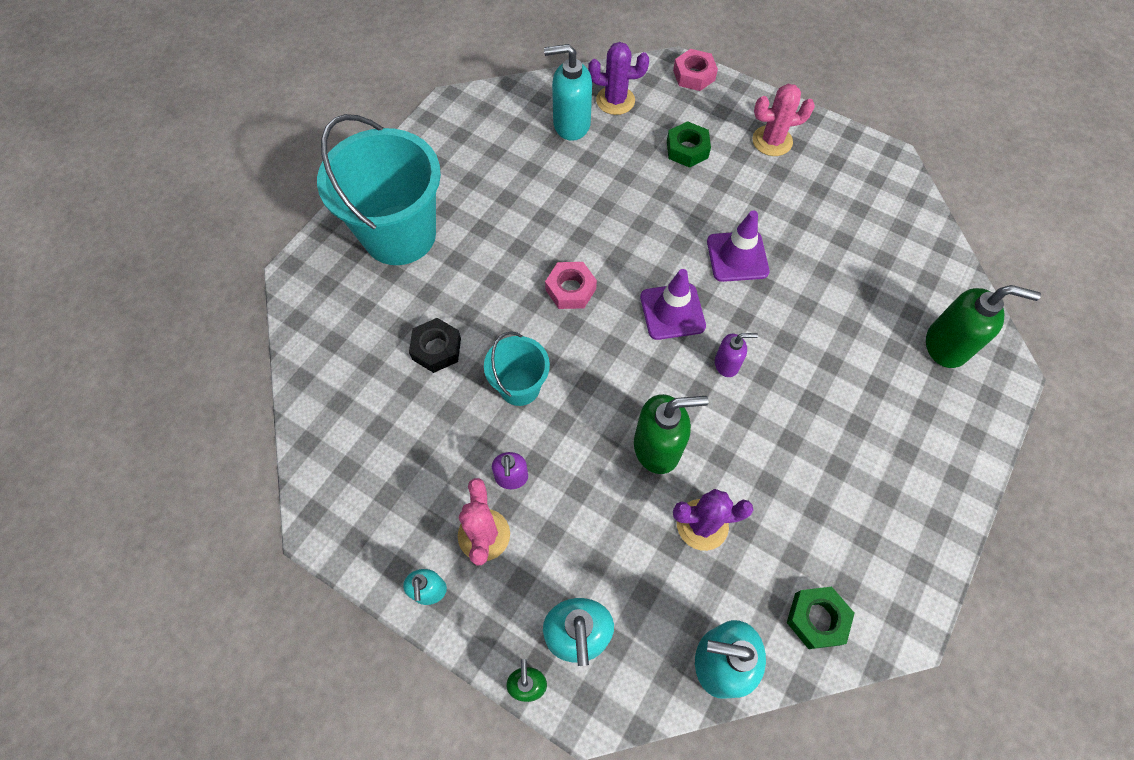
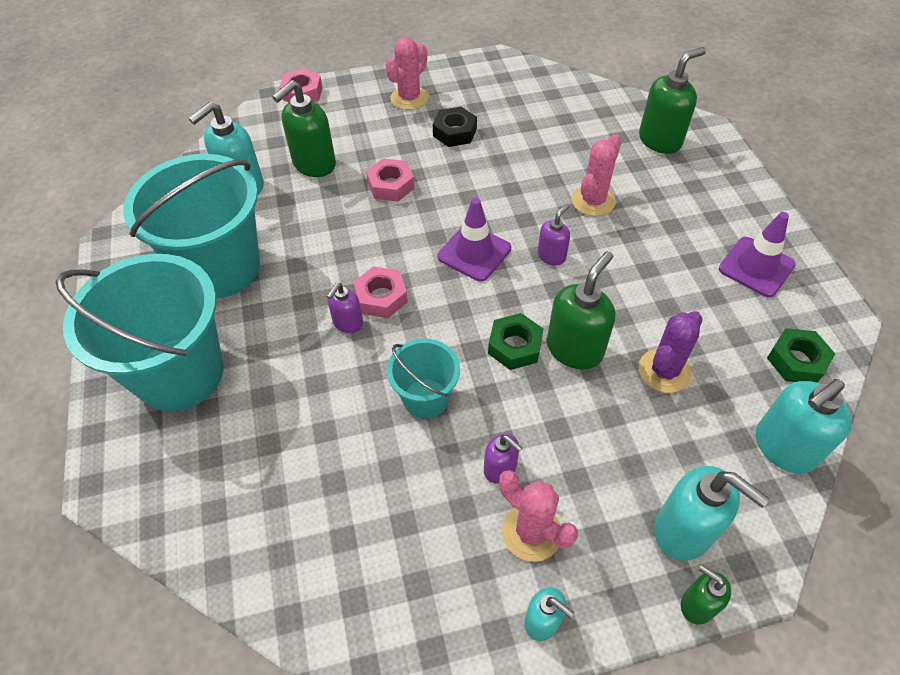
camera: 45 degrees left, 10 degrees down
(436, 349) = (321, 431): black nut -> black nut (454, 132)
(494, 179) = (221, 268): none -> turquoise bucket
(529, 289) = (348, 323): none -> purple soap dispenser
(615, 100) = (260, 146): purple cactus -> none
(637, 145) = (314, 164): none -> green soap dispenser
(673, 206) = (390, 185): none -> pink nut
(687, 149) = (355, 142): green nut -> green nut (514, 346)
(737, 256) = (474, 184): purple traffic cone -> purple traffic cone (756, 267)
(816, 349) = (593, 201): none -> pink cactus

